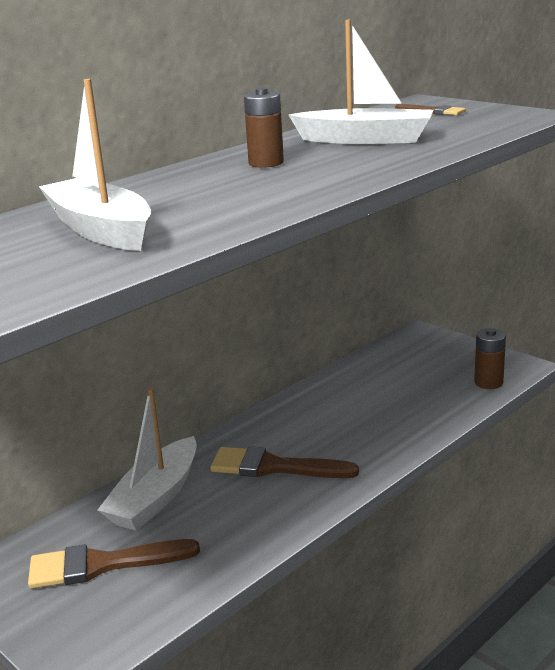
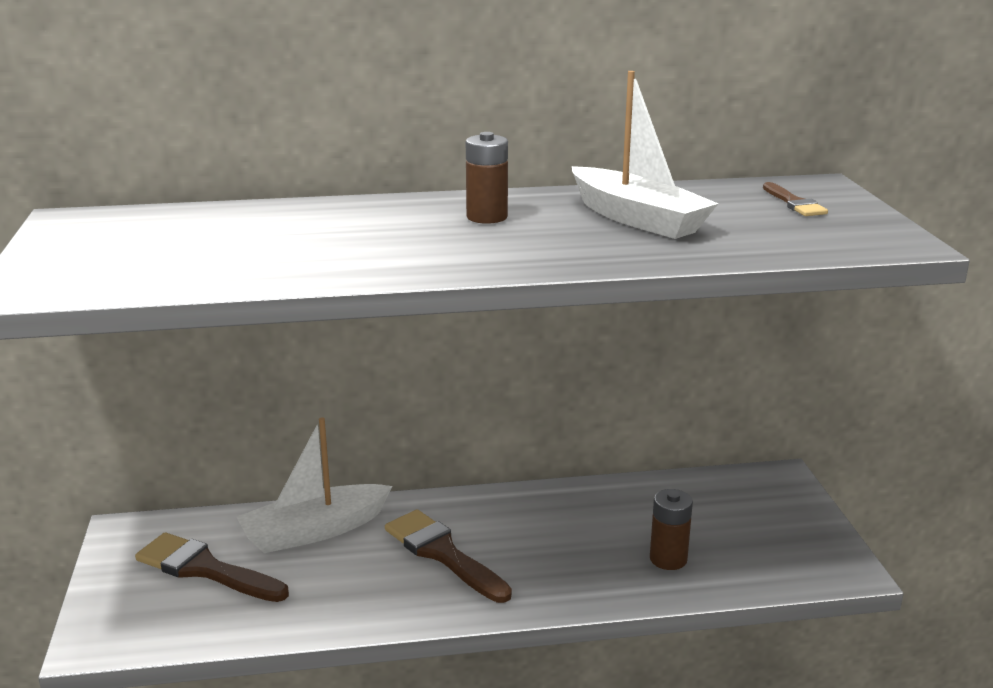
camera: 35 degrees right, 0 degrees up
(100, 230) = (216, 244): white boat -> none
(488, 382) = (779, 572): brown battery -> brown battery (668, 559)

